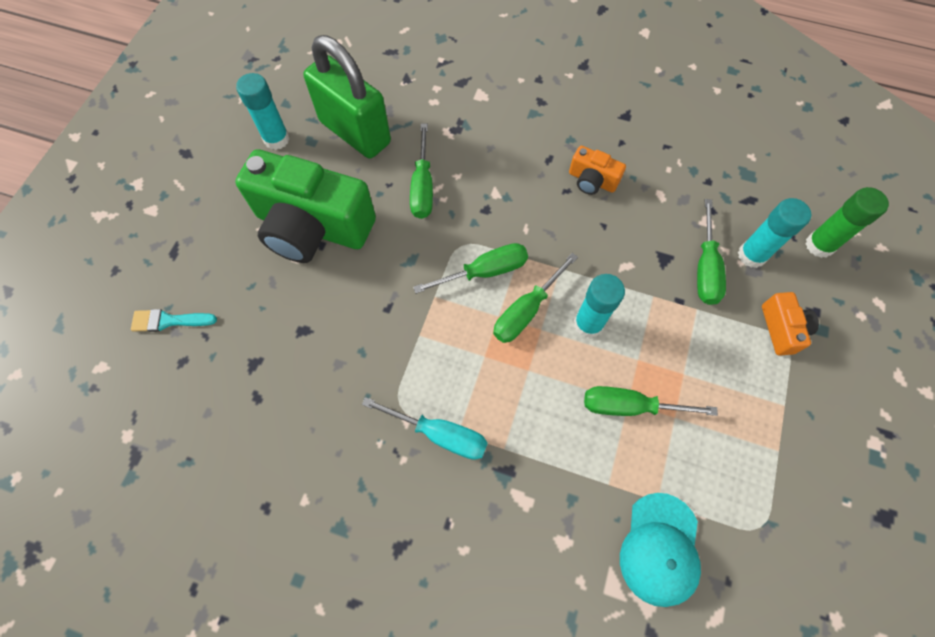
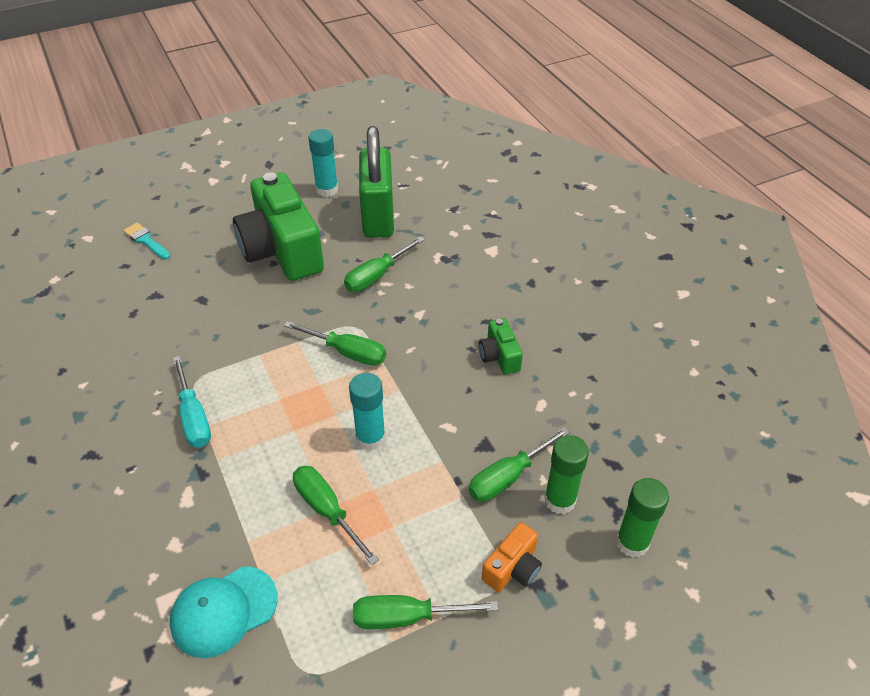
camera: 45 degrees right, 20 degrees down
(526, 310) = (342, 396): green screwdriver -> green screwdriver (407, 617)
(592, 180) = (499, 356): orange camera -> green camera
(752, 255) = (560, 500): turquoise glue stick -> green glue stick

